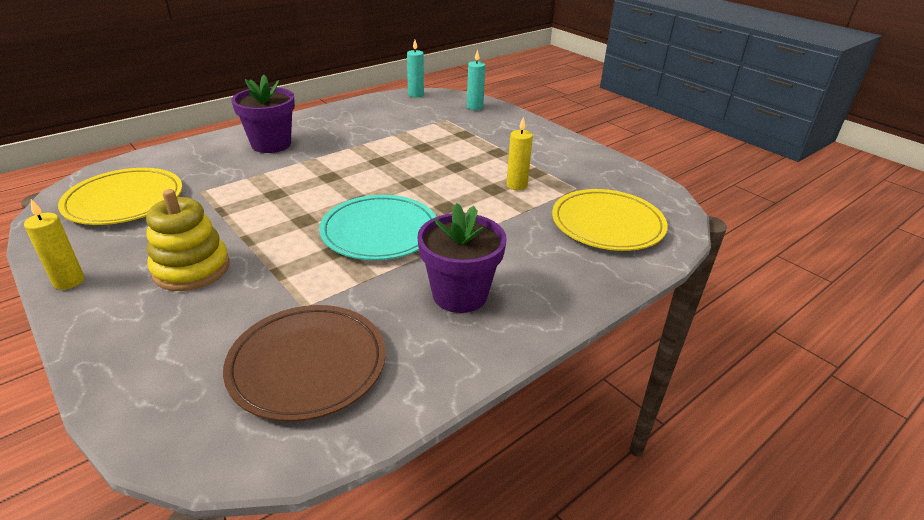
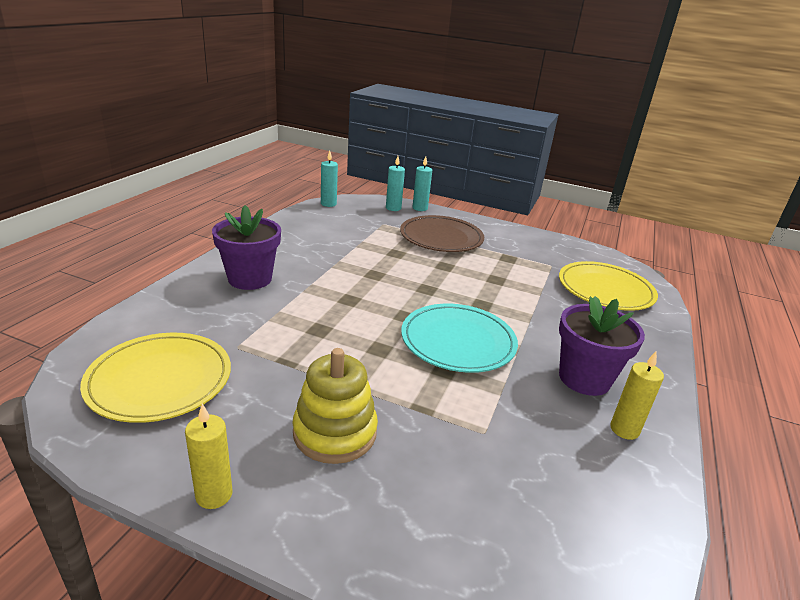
camera: 30 degrees left, 5 degrees down
(307, 365) = (555, 485): brown plate -> brown plate (441, 238)
(502, 111) = (420, 208): none -> turquoise candle
(516, 185) = (509, 272): yellow candle -> yellow candle (624, 429)

